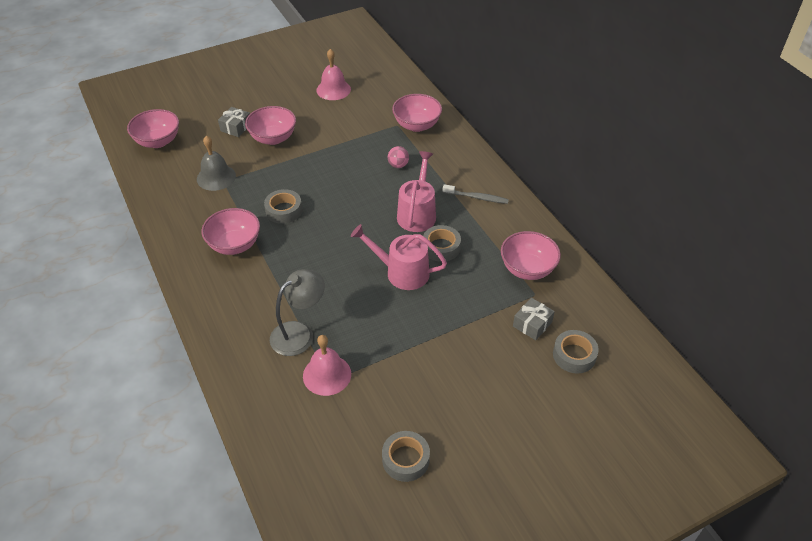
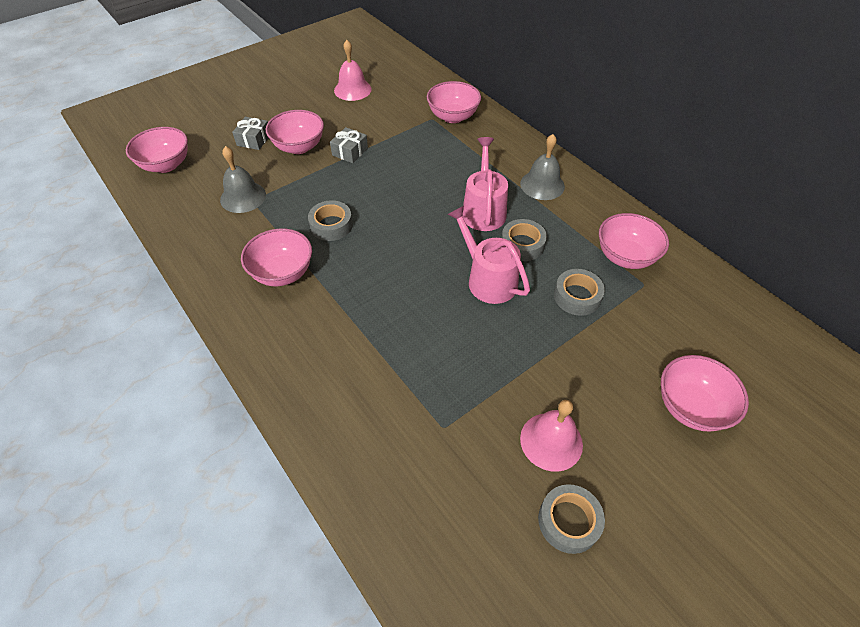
camera: 10 degrees left, 5 degrees up
(299, 333) = (388, 372): grey lamp -> none
(327, 375) = (437, 421): pink bell -> pink bell (551, 441)
(398, 165) = (446, 160): pink ball -> none
(402, 272) = (488, 279): pink watering can -> pink watering can turned 45 degrees clockwise
(477, 197) = (542, 185): grey toothbrush -> grey bell
(532, 324) = (654, 320): grey gift -> grey gift (350, 152)
(535, 395) = (690, 407): none -> pink bowl
(574, 355) = (715, 350): grey tape -> grey tape (577, 296)

